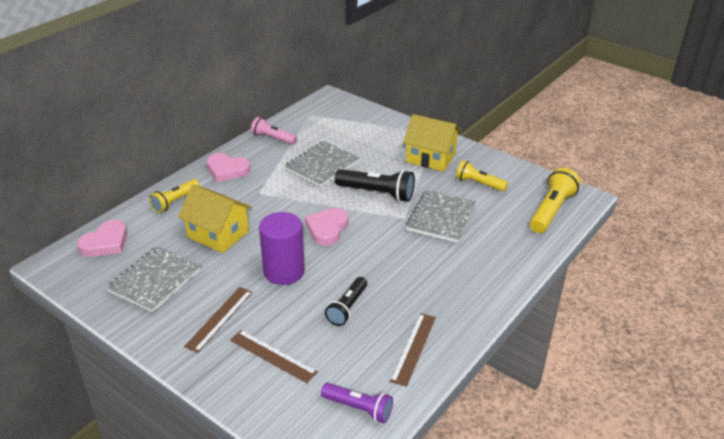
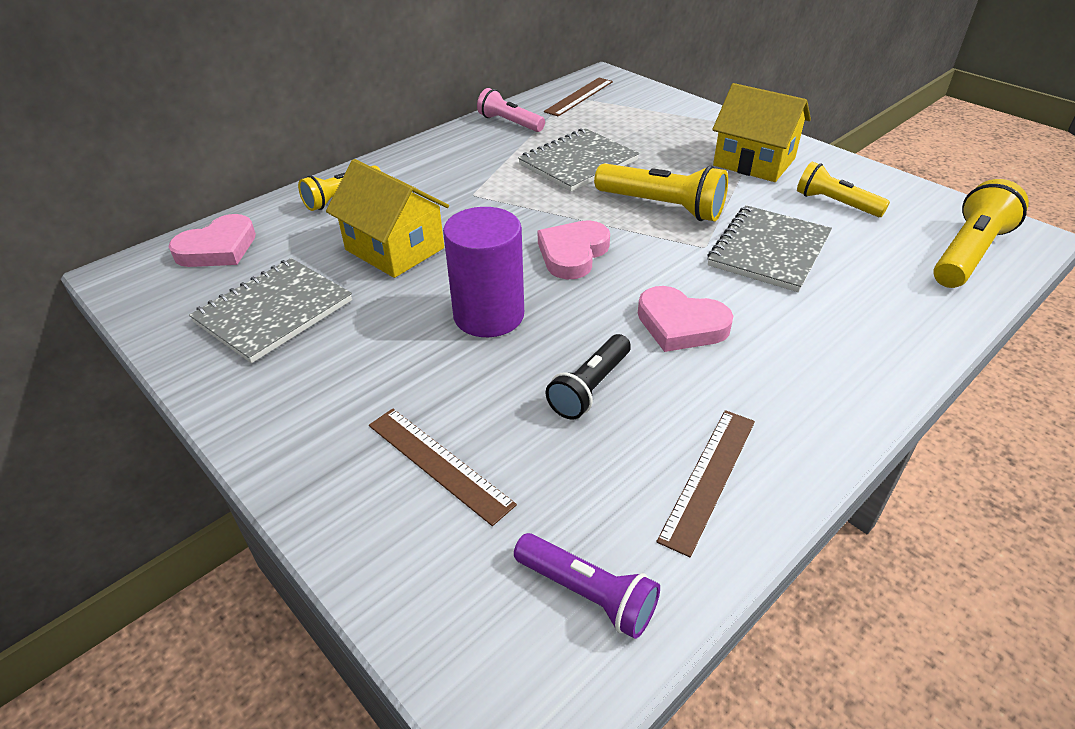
camera: 10 degrees right, 5 degrees up
(219, 318) = (361, 385): brown ruler -> brown ruler (579, 96)
(227, 170) = (431, 160): pink heart -> pink heart (680, 324)
(377, 193) = (662, 207): black flashlight -> yellow flashlight

